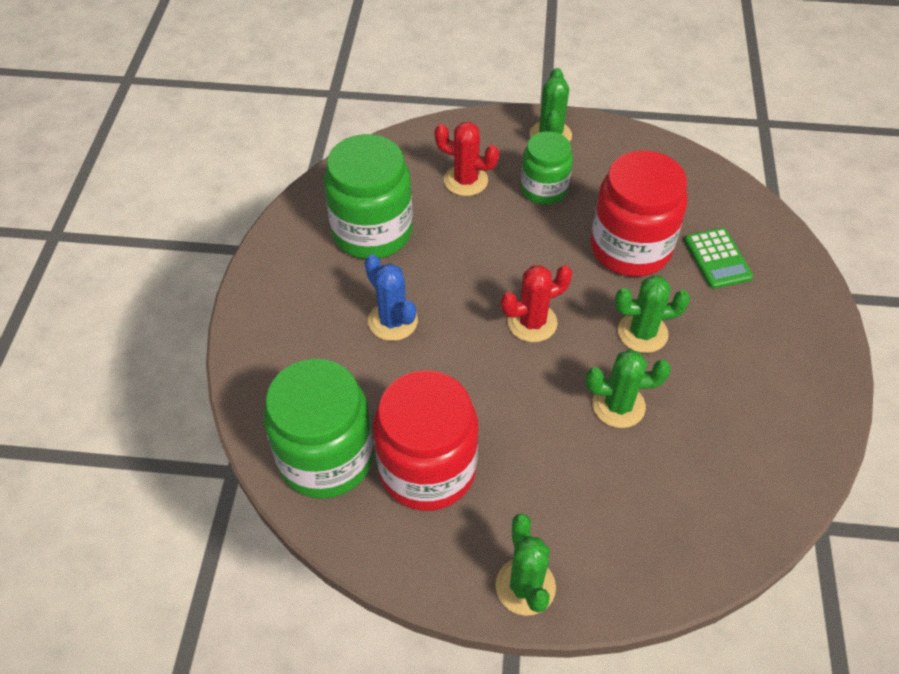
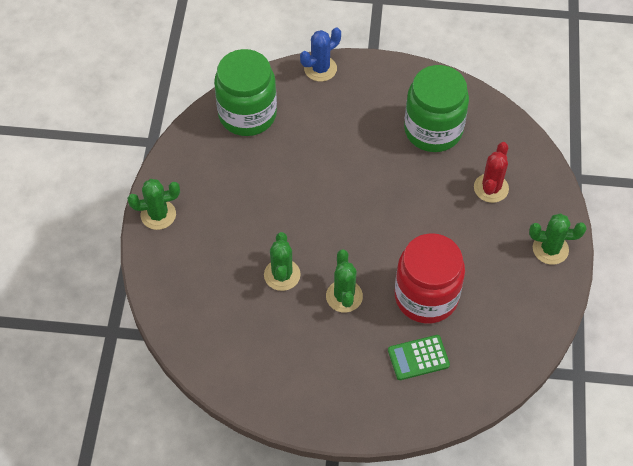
camera: 90 degrees right, 5 degrees up
(393, 321) = (352, 145): blue cactus -> blue cactus (320, 69)
(427, 469) = (237, 166): red jar -> none
(532, 322) = (352, 227): red cactus -> none
(544, 189) = (486, 241): green jar -> none

